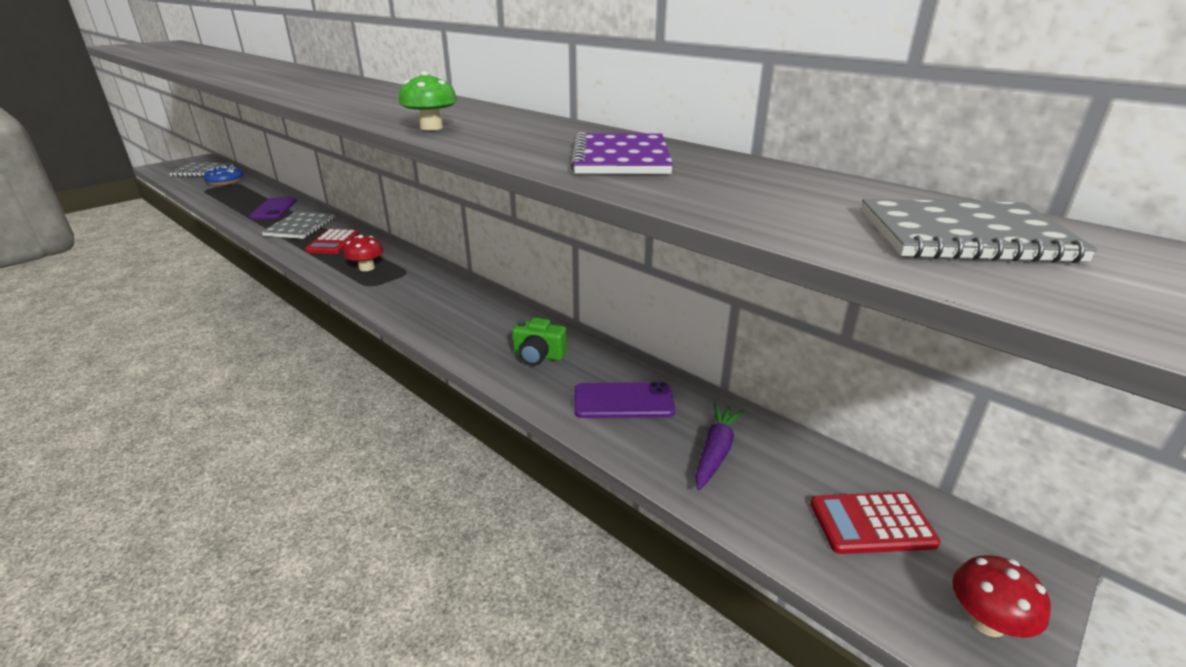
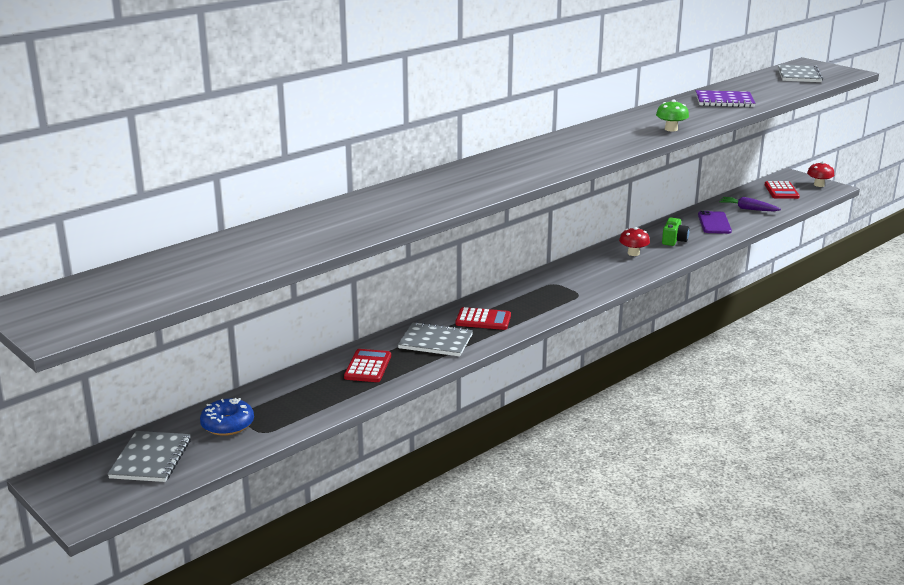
camera: 85 degrees left, 5 degrees down
(274, 209) = (368, 367): purple phone -> red calculator
(366, 268) = (544, 299): red mushroom -> red mushroom (633, 253)

